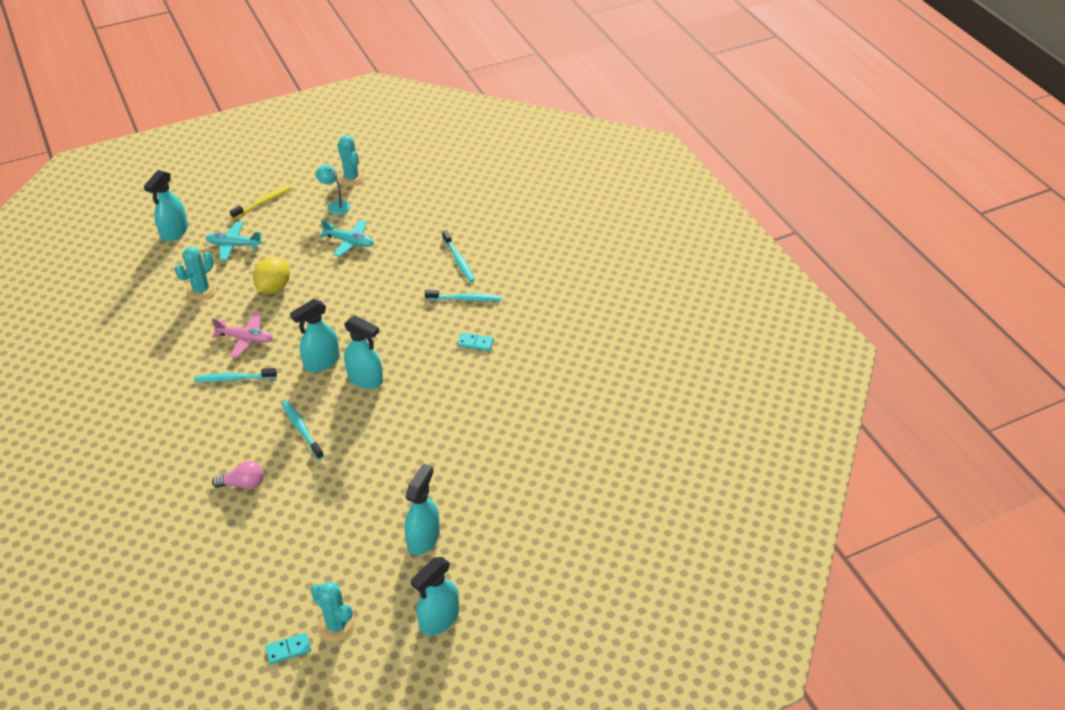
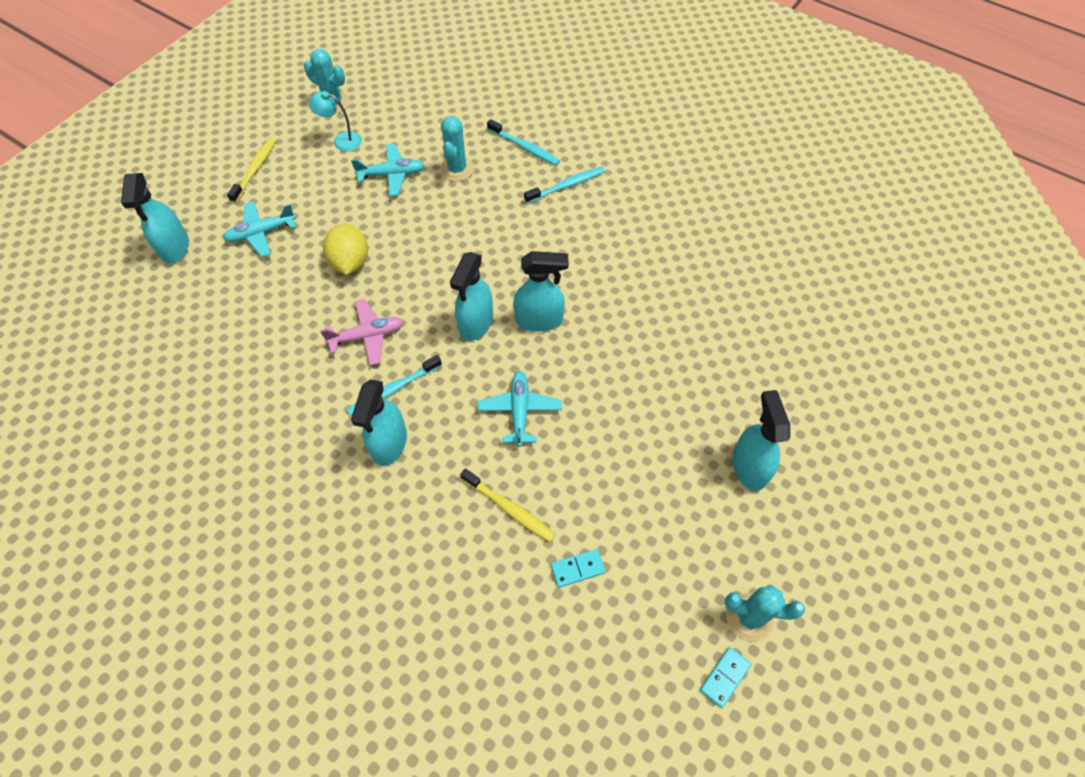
camera: 30 degrees left, 15 degrees up
(201, 290) = (266, 302): turquoise cactus -> turquoise cactus (457, 169)
(243, 484) = (509, 508): pink light bulb -> yellow toothbrush
(301, 429) = (519, 411): turquoise toothbrush -> turquoise plane
(439, 619) = (841, 548): turquoise spray bottle -> turquoise spray bottle (389, 443)
(475, 343) = (617, 228): turquoise domino -> turquoise domino (577, 568)

